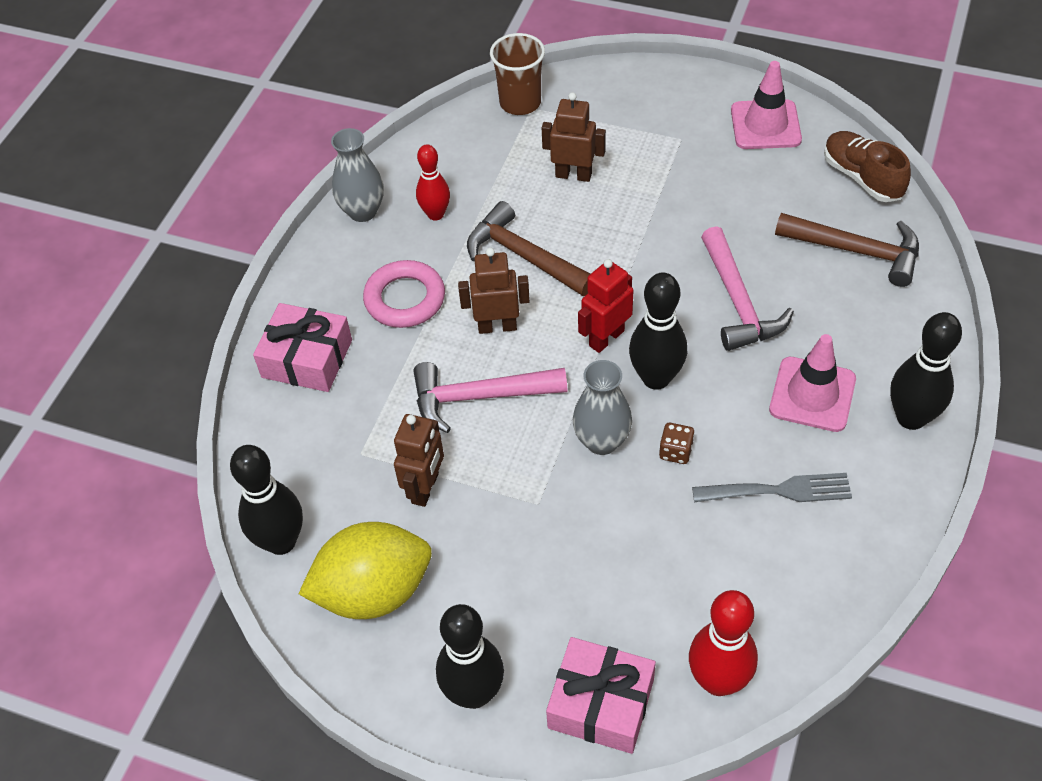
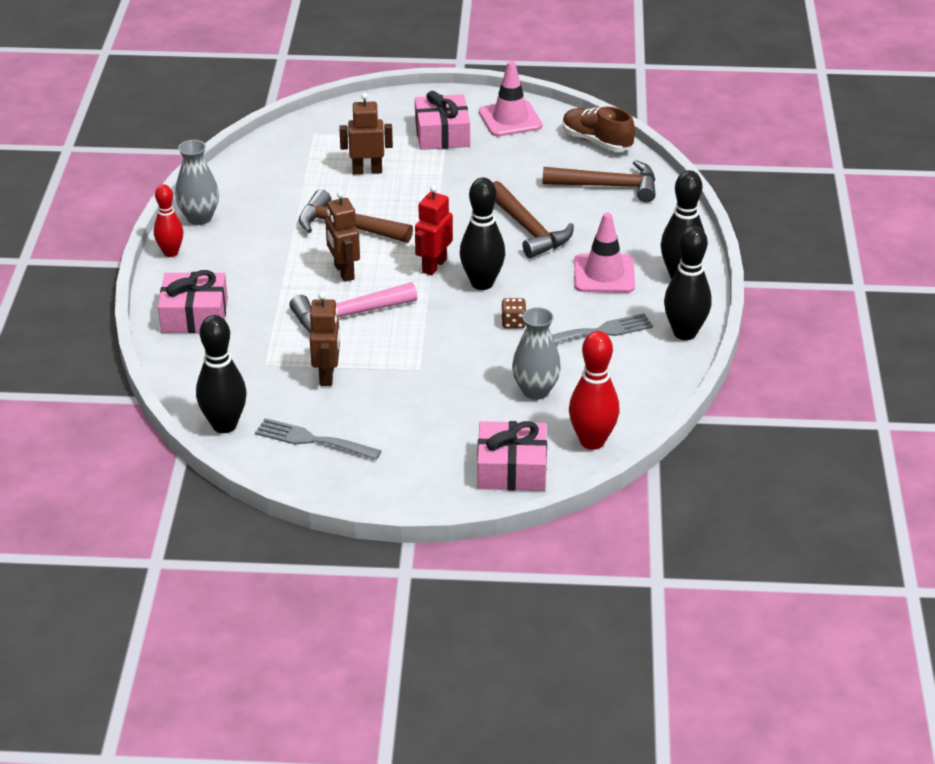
camera: 20 degrees left, 15 degrees down
(373, 591) = (312, 440): yellow lemon -> grey fork
(405, 299) = (260, 267): pink ring -> none
(435, 214) = (262, 211): red bowling pin -> red bowling pin (171, 252)
(474, 693) = (414, 481): black bowling pin -> black bowling pin (684, 333)
(497, 326) = (343, 272): brown robot -> brown robot turned 90 degrees counterclockwise
(520, 102) = (303, 131): brown cup -> none
(602, 441) = (454, 326): grey vase -> grey vase (535, 391)
(678, 134) = (442, 134): none -> pink gift
(738, 302) = (528, 229): pink hammer -> brown hammer

